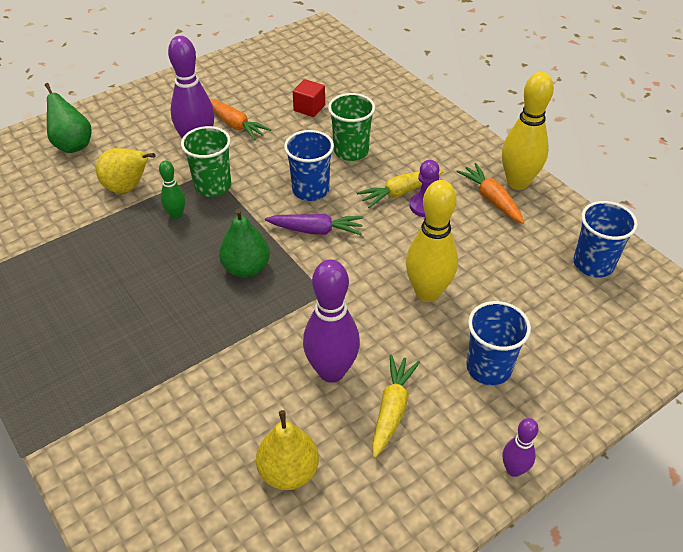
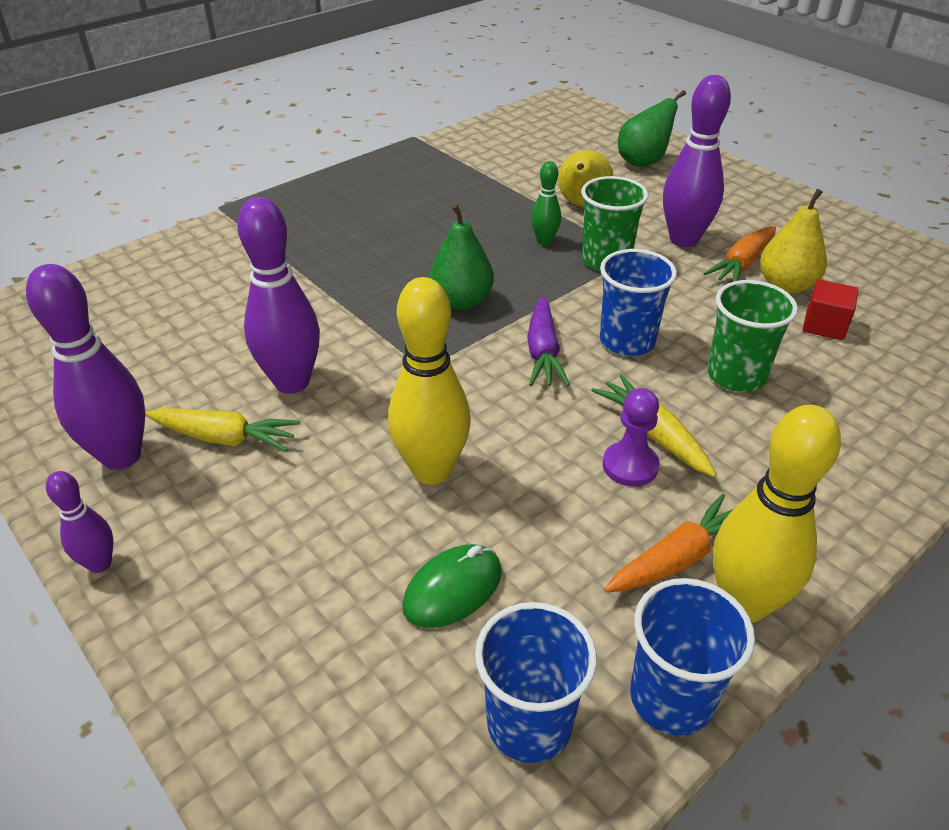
camera: 85 degrees right, 5 degrees down
(288, 472) = (157, 359): yellow pear -> yellow pear (786, 286)
(409, 477) = (121, 456): none -> purple bowling pin
(488, 368) = (281, 541): blue cup -> blue cup (671, 698)
(518, 287) = (453, 589): none -> green mouse

